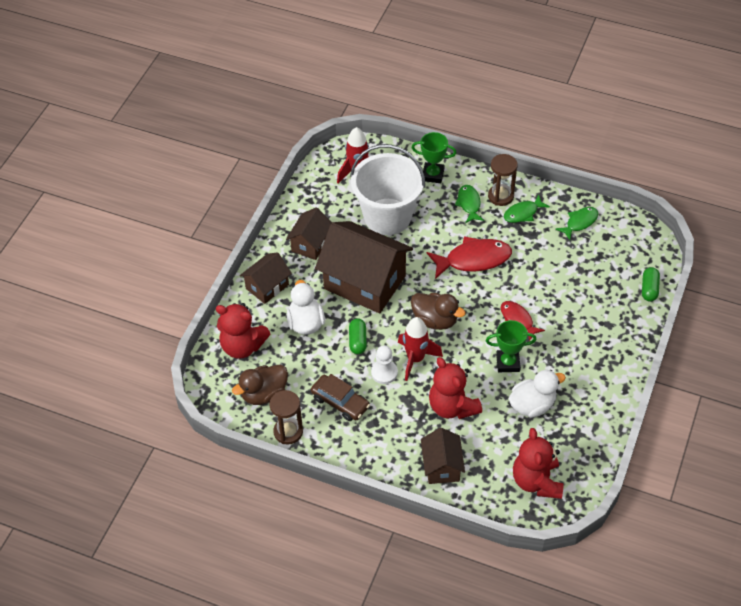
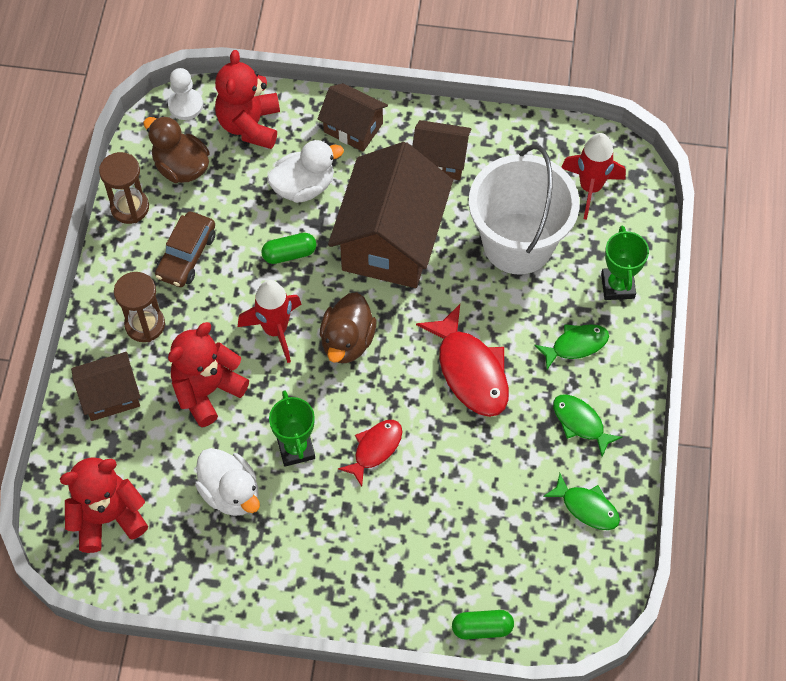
camera: 75 degrees right, 10 degrees up
(384, 373) = (244, 296): white pawn -> white pawn (185, 105)
(500, 196) = (605, 386): brown hourglass -> brown hourglass (145, 324)

